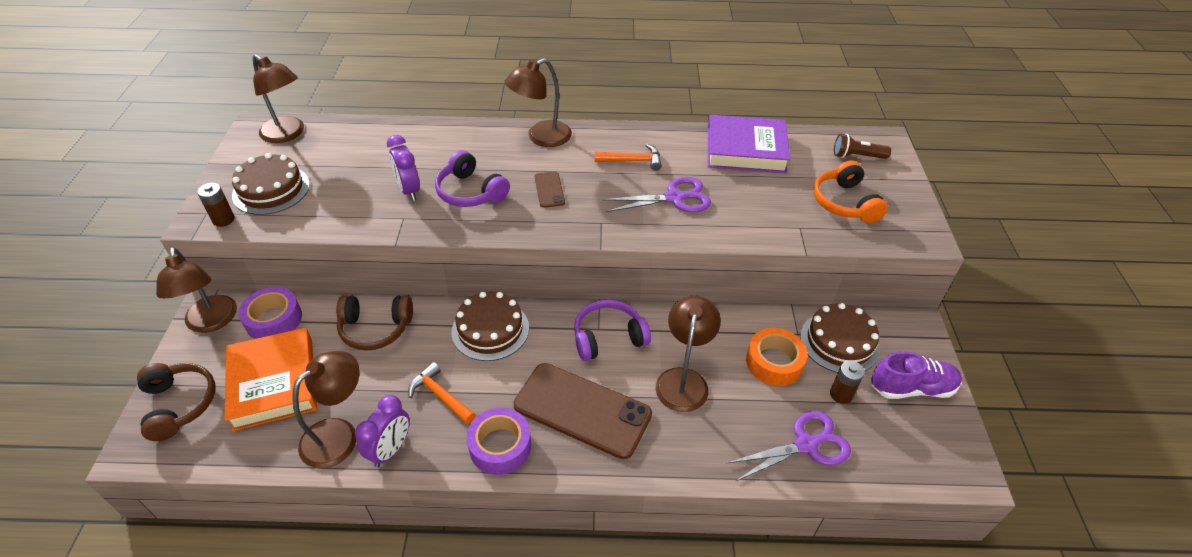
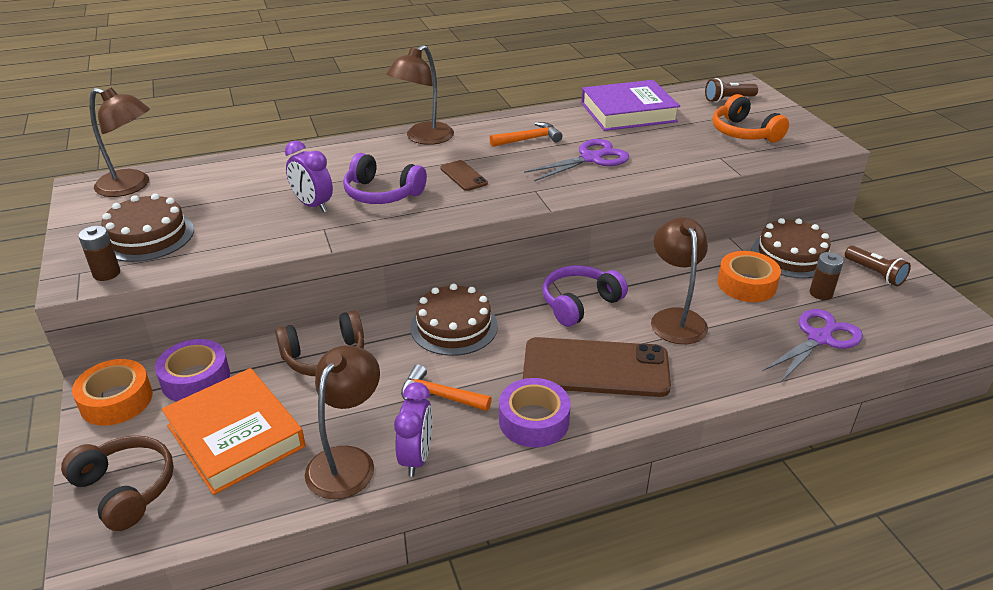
camera: 20 degrees left, 10 degrees down
(212, 322) = (116, 400): brown lamp -> orange tape
(911, 388) = (874, 273): purple shoe -> brown flashlight

